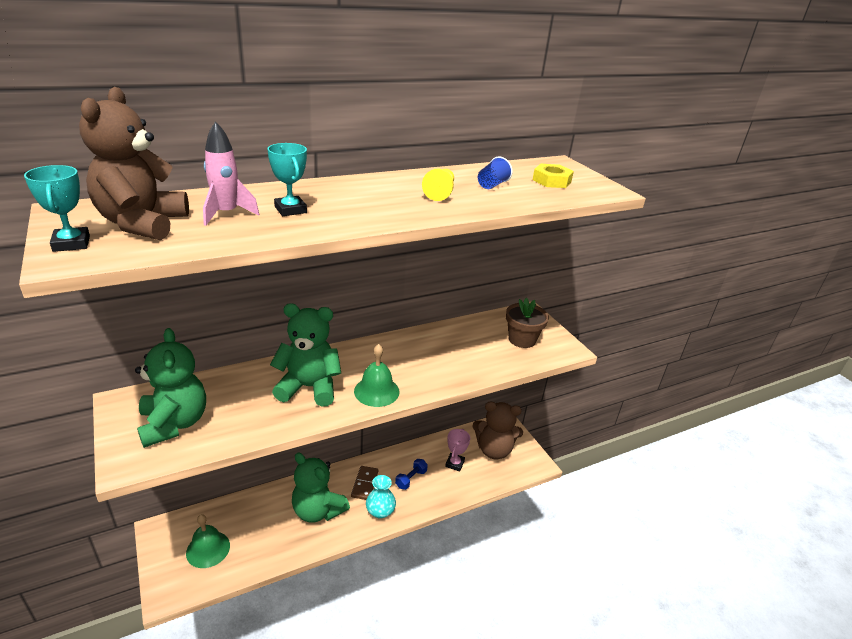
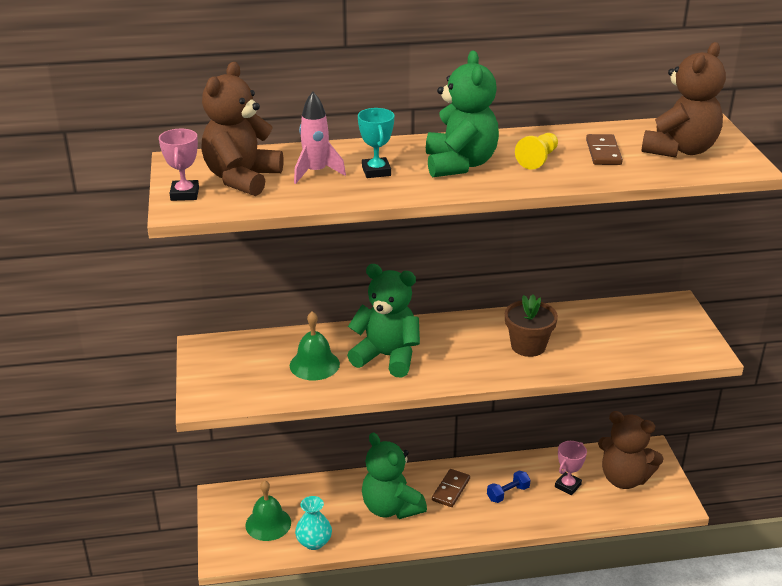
camera: 20 degrees right, 0 degrees up
(71, 243) = (184, 194): turquoise trophy -> pink trophy
(174, 423) = (249, 373): green teddy bear -> green teddy bear (460, 164)
(376, 391) = (458, 370): green bell -> green bell (314, 364)
(380, 511) = (462, 521): turquoise vase -> turquoise vase (314, 542)
(492, 185) = (603, 152): blue cup -> brown domino
(522, 339) = (652, 335): brown flower pot -> brown flower pot (528, 346)
(552, 181) = (680, 150): yellow nut -> brown teddy bear

